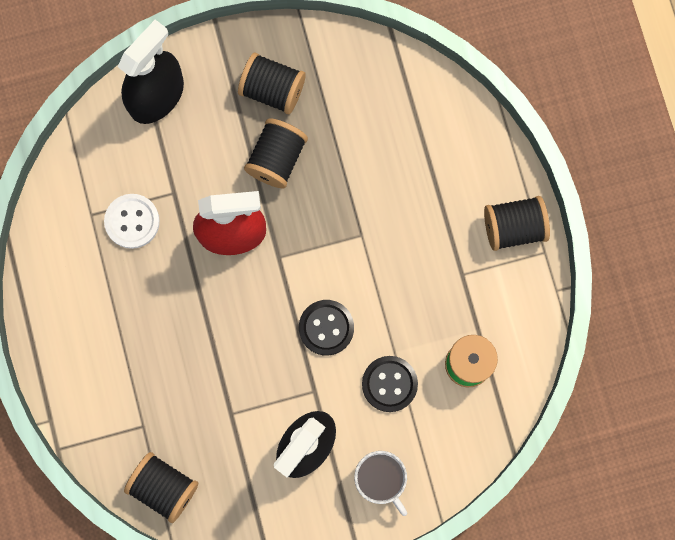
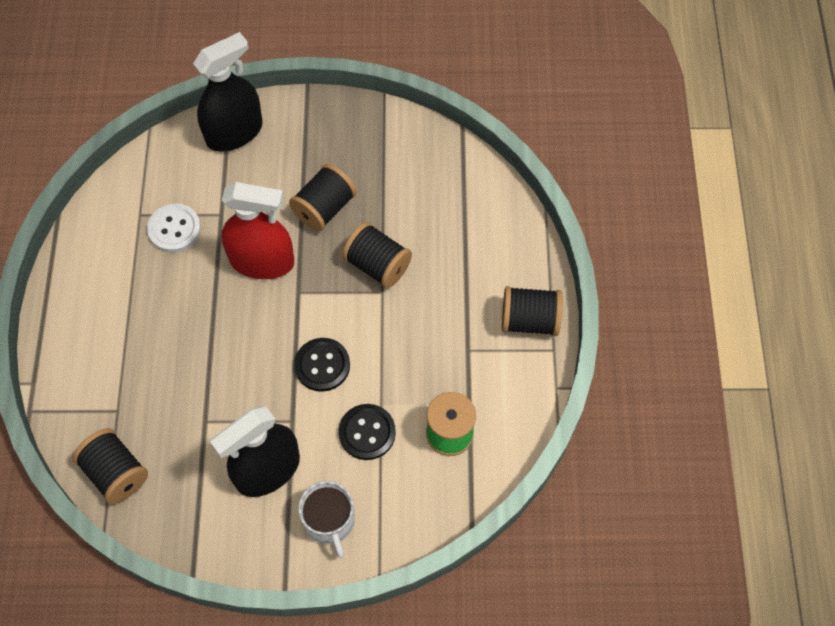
camera: 15 degrees right, 15 degrees down
(272, 90) = (339, 151): black spool -> black spool (377, 265)

